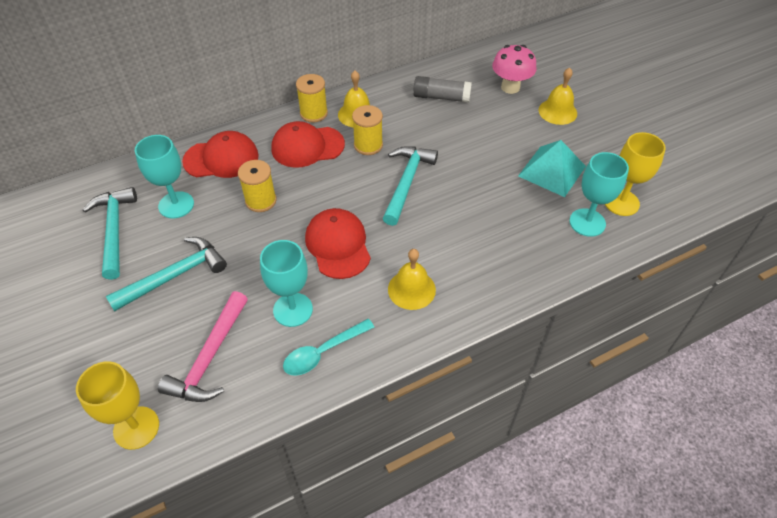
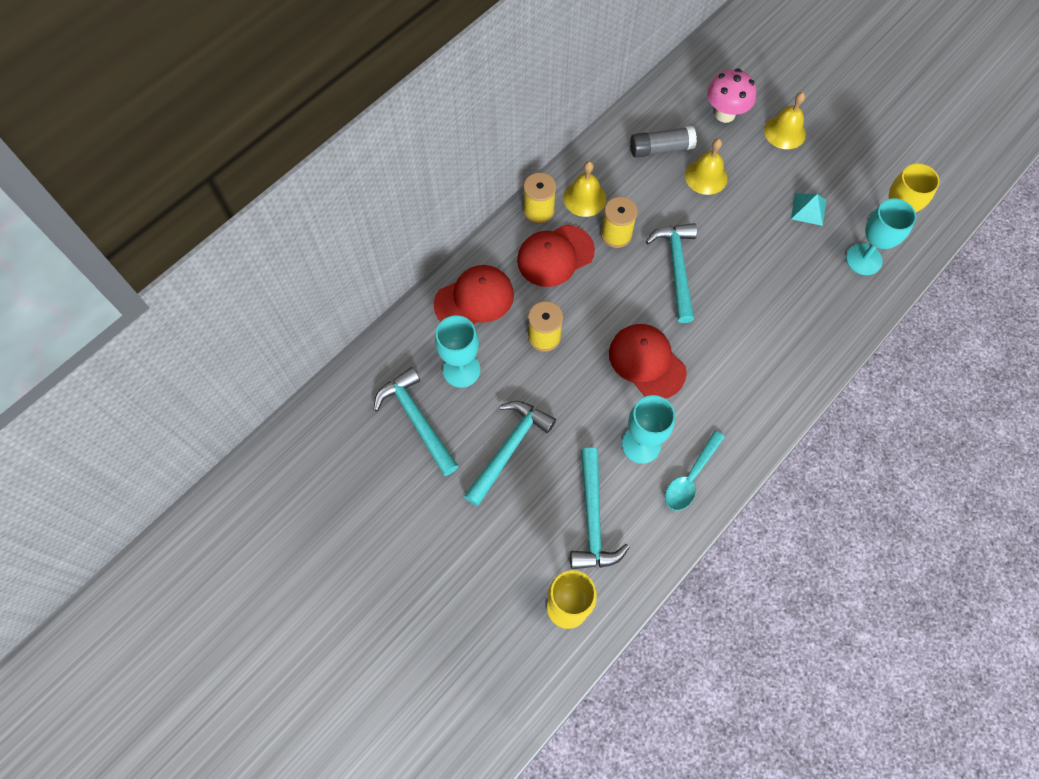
camera: 20 degrees left, 15 degrees up
(210, 357) = (593, 518): pink hammer -> turquoise hammer
(411, 289) = (737, 386): yellow bell -> yellow bell (706, 176)
(552, 171) = (808, 209): turquoise pyramid -> turquoise pyramid, size x0.60

